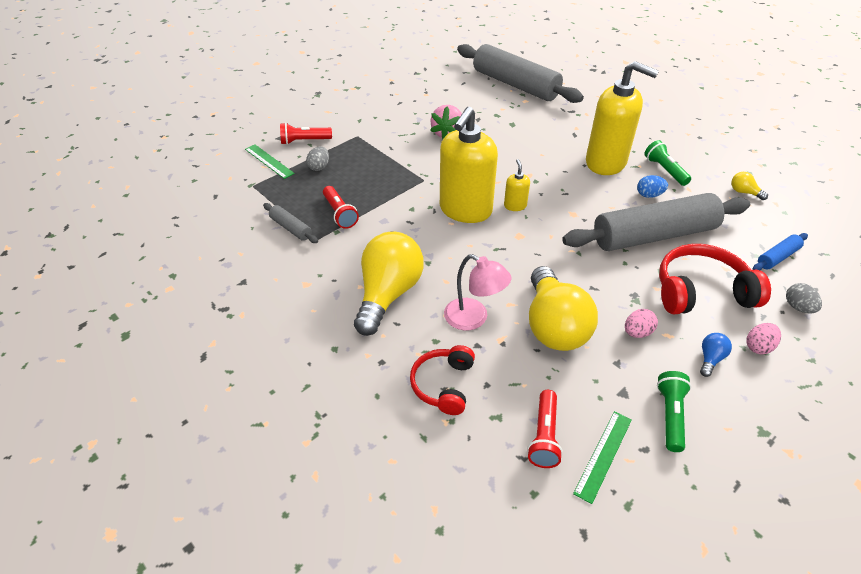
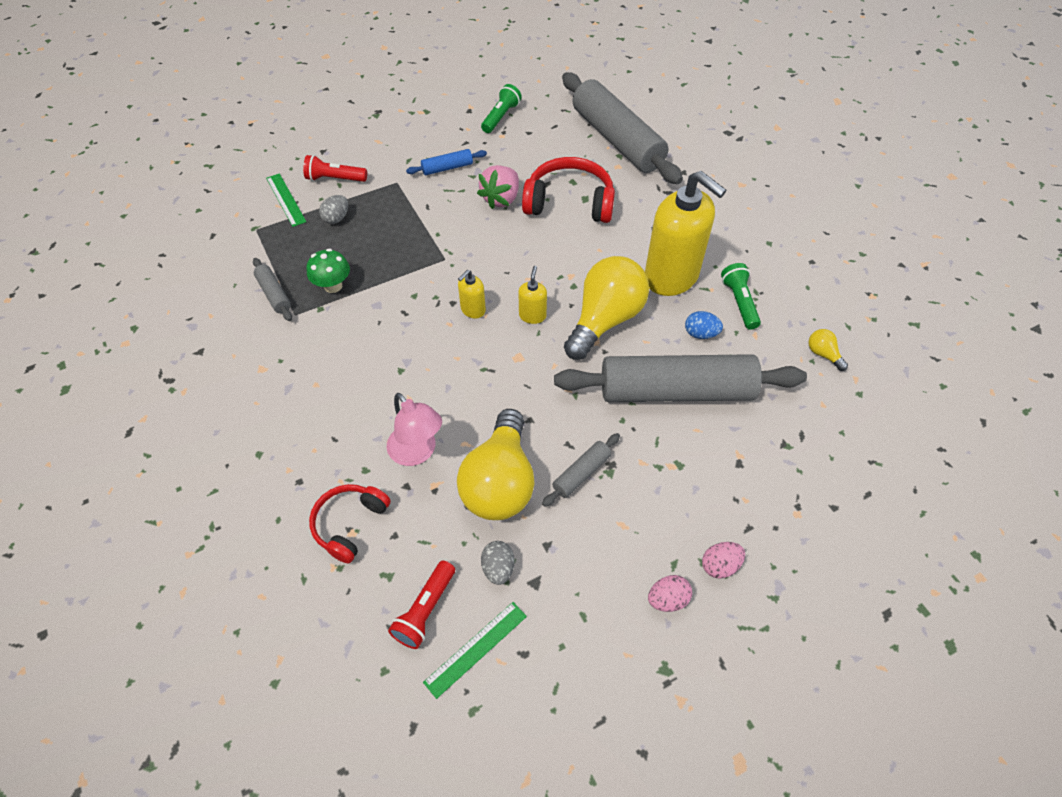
camera: 15 degrees right, 10 degrees up
(339, 214) = (333, 286): red flashlight -> green mushroom
(388, 294) = (341, 401): yellow light bulb -> yellow light bulb (605, 320)
(465, 210) = (473, 310): yellow soap dispenser -> yellow soap dispenser, size x0.43
(615, 306) = (581, 473): none -> grey rolling pin
(637, 332) = (589, 513): pink egg -> pink egg (667, 599)
(670, 415) = (572, 623): green flashlight -> green flashlight (501, 117)
(701, 291) = (692, 478): red headphones -> red headphones (569, 202)
(710, 359) = (654, 566): blue light bulb -> none
(777, 257) = (812, 454): blue rolling pin -> blue rolling pin (447, 168)
(798, 307) = (798, 527): grey egg -> grey egg (498, 568)

